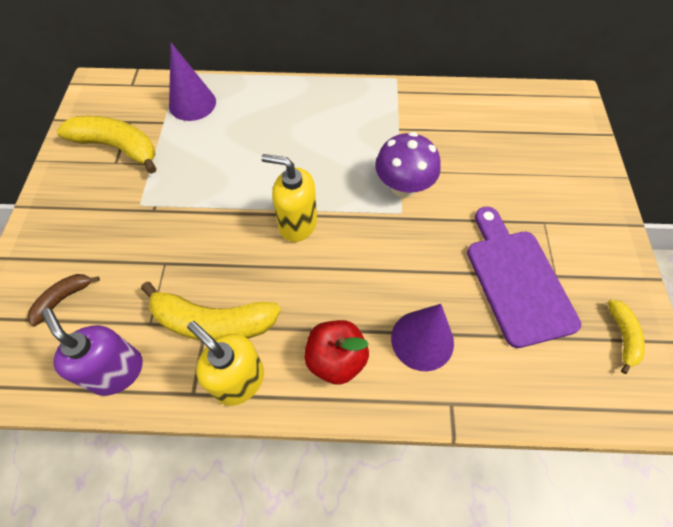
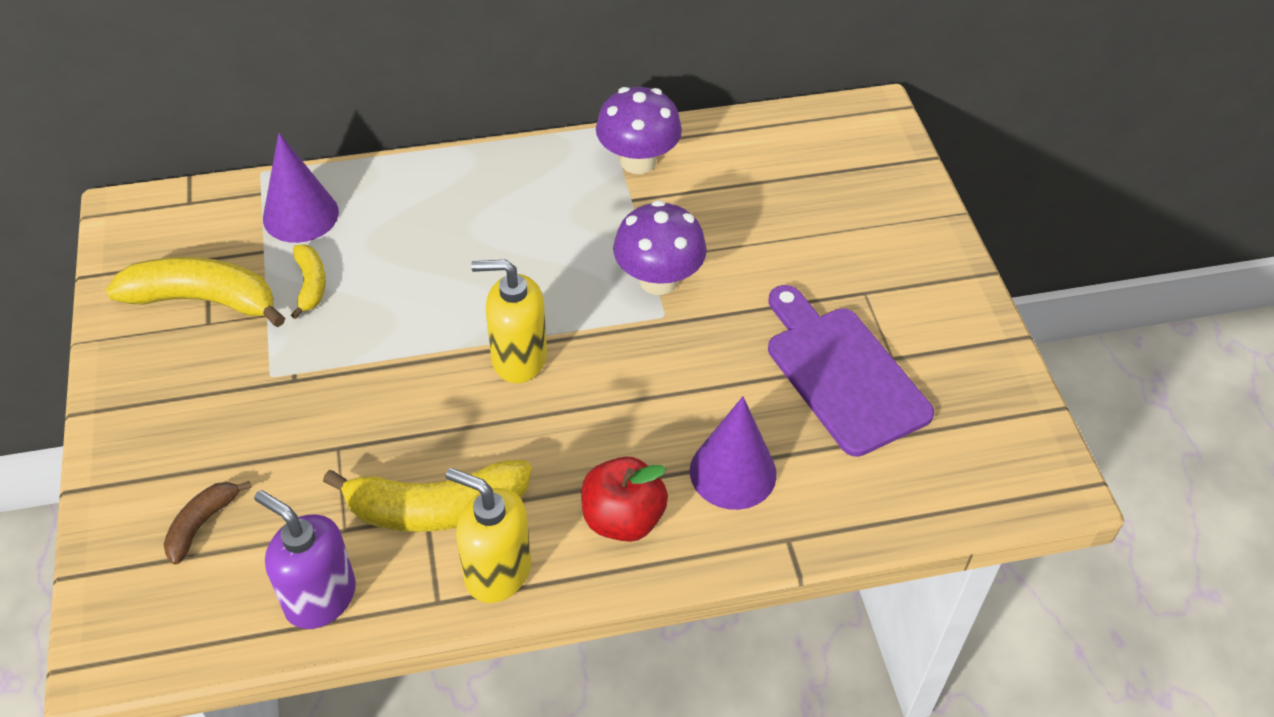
camera: 15 degrees left, 10 degrees down
(409, 104) = (638, 161): none -> purple mushroom
(622, 336) = (990, 415): yellow banana -> yellow banana (310, 285)

